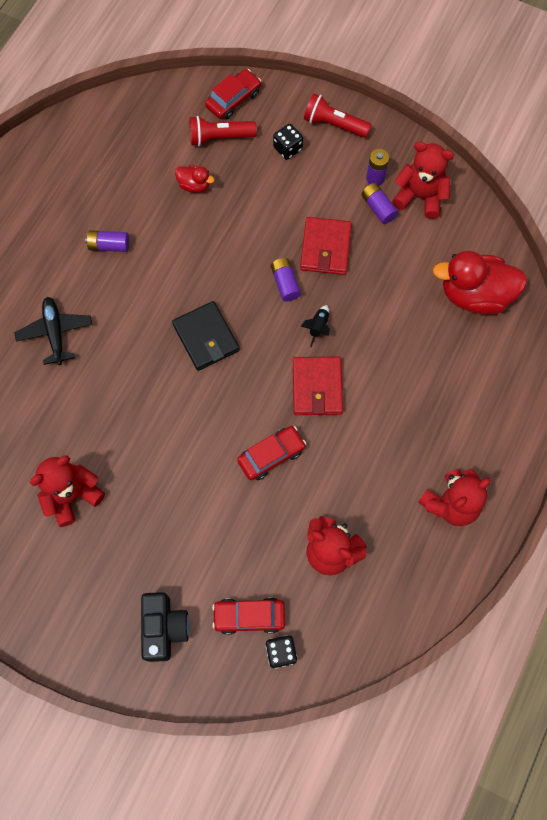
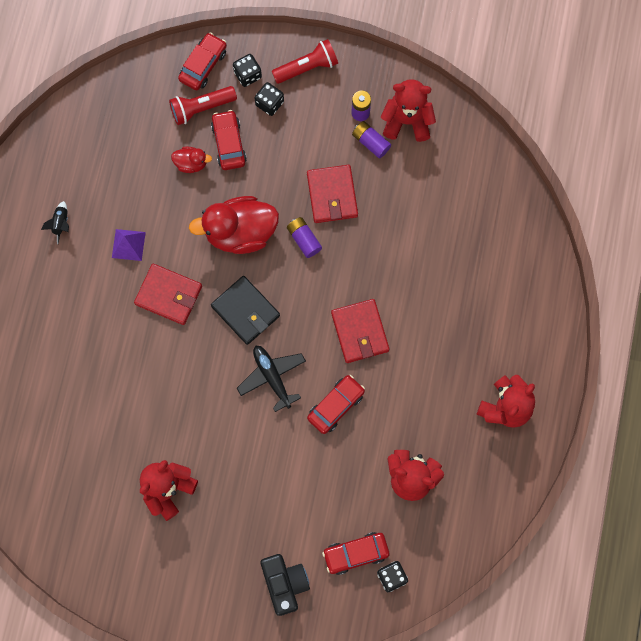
camera: 15 degrees left, 5 degrees up
(55, 333) = (104, 343): black plane -> black plane (272, 377)
(109, 245) = (128, 245): purple battery -> purple pyramid
(133, 303) = (168, 295): none -> red wallet
(237, 176) = (229, 143): none -> red car
(274, 118) = (247, 75): none -> black dice
(318, 327) = (346, 274): black rocket -> black rocket (60, 224)
(334, 124) = (307, 67): red flashlight -> red flashlight turned 150 degrees clockwise
(475, 295) = (481, 206): red duck -> red duck (240, 232)

